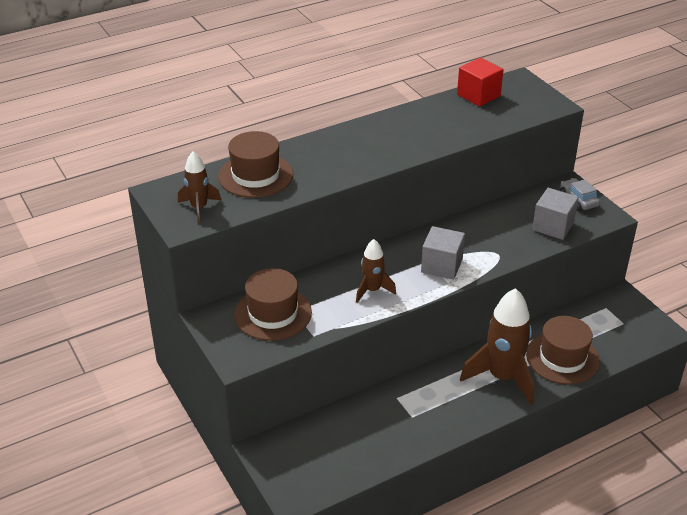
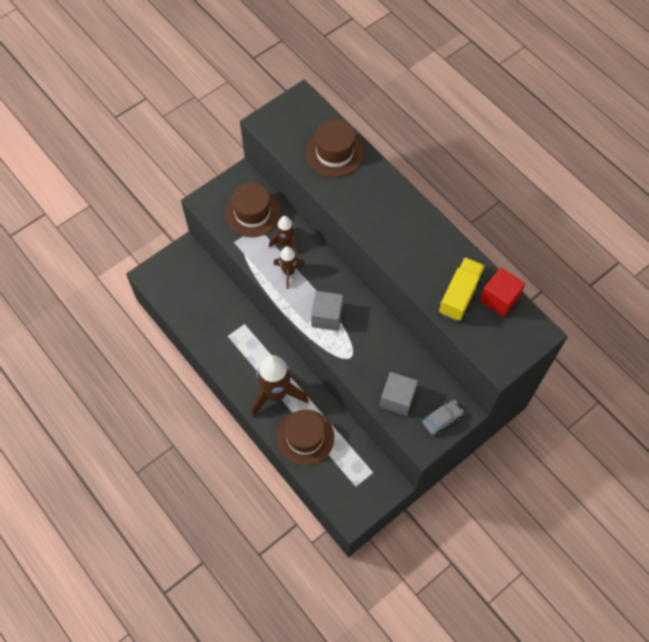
camera: 80 degrees right, 25 degrees up
(199, 208) = (287, 127): brown rocket -> brown rocket (286, 242)
(471, 117) = (460, 295): none -> yellow truck

